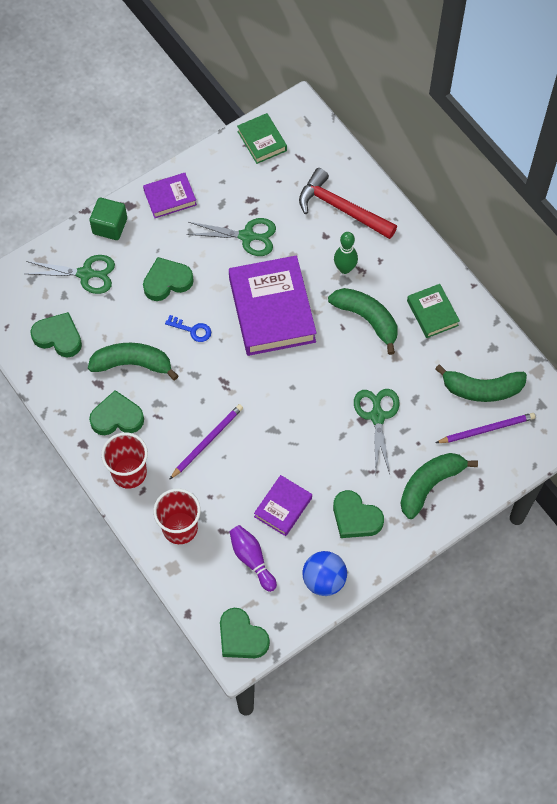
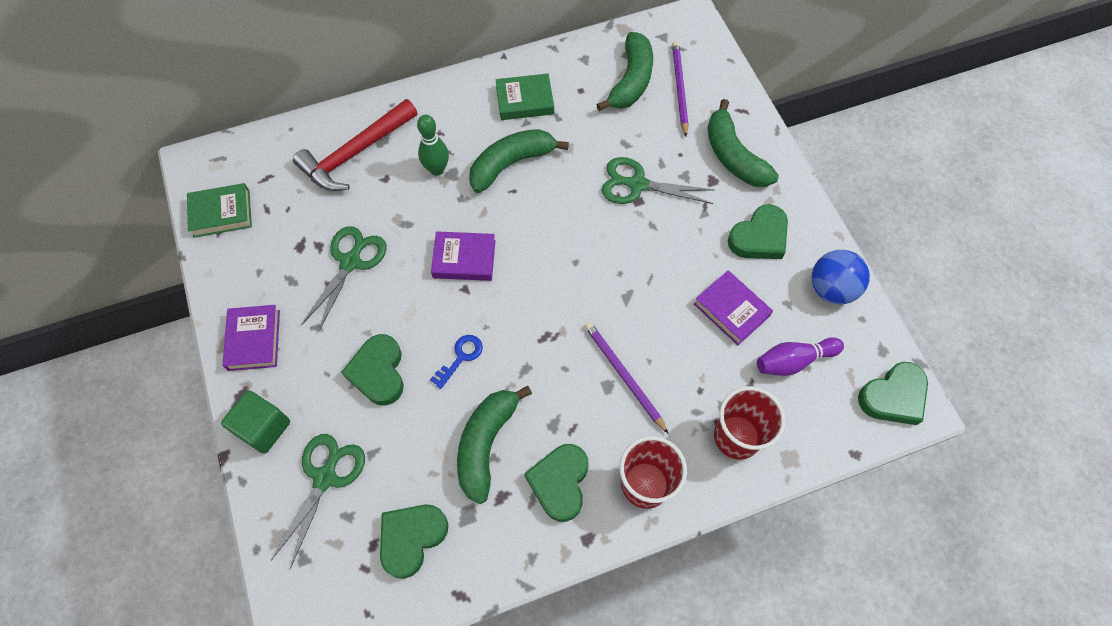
camera: 75 degrees left, 0 degrees up
(271, 310) = (464, 259): purple book -> purple book, size x0.51

